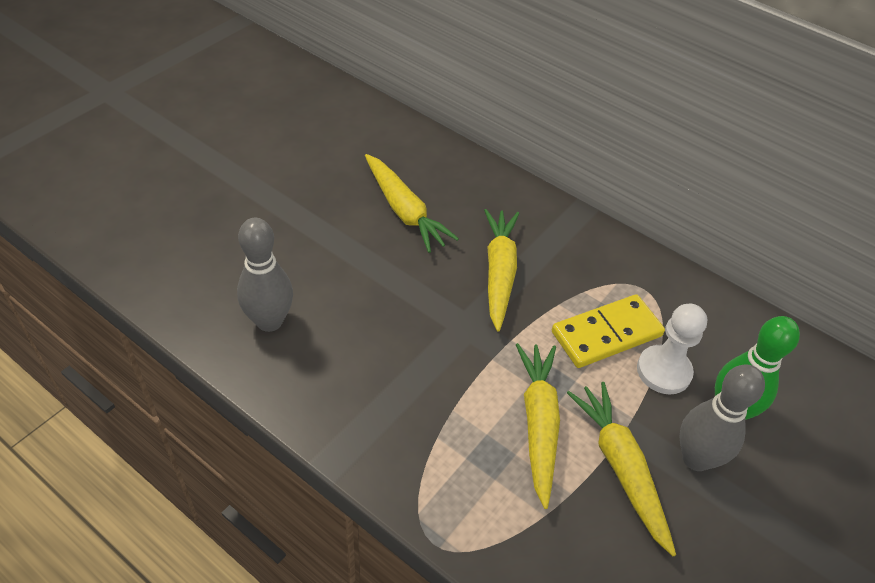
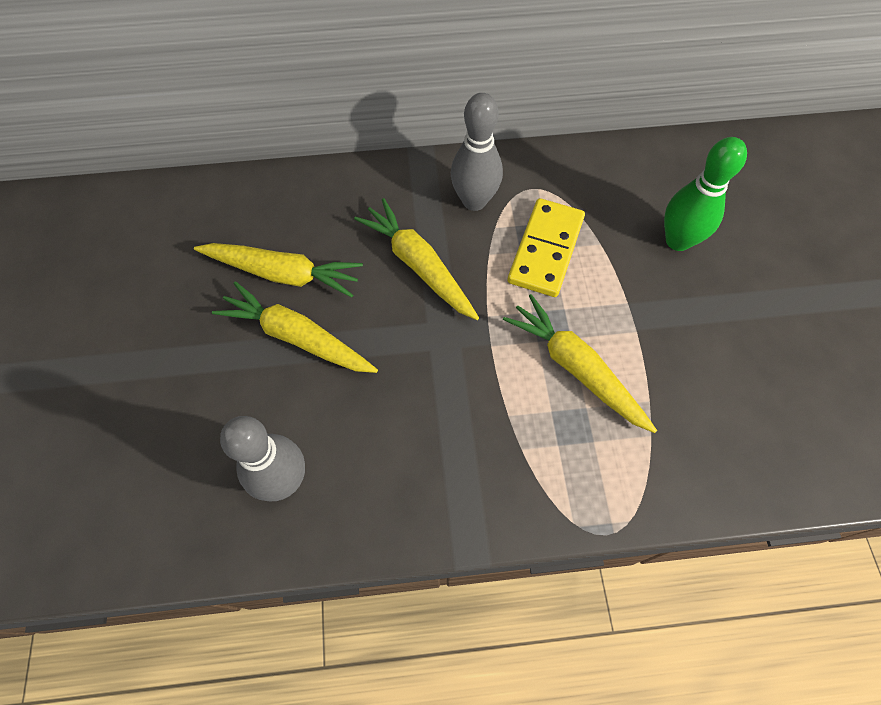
camera: 40 degrees left, 15 degrees up
(620, 467) = (658, 349): yellow carrot -> yellow carrot (297, 337)
(663, 371) = (610, 246): white pawn -> none
(696, 458) = (693, 296): grey bowling pin -> grey bowling pin (474, 201)

